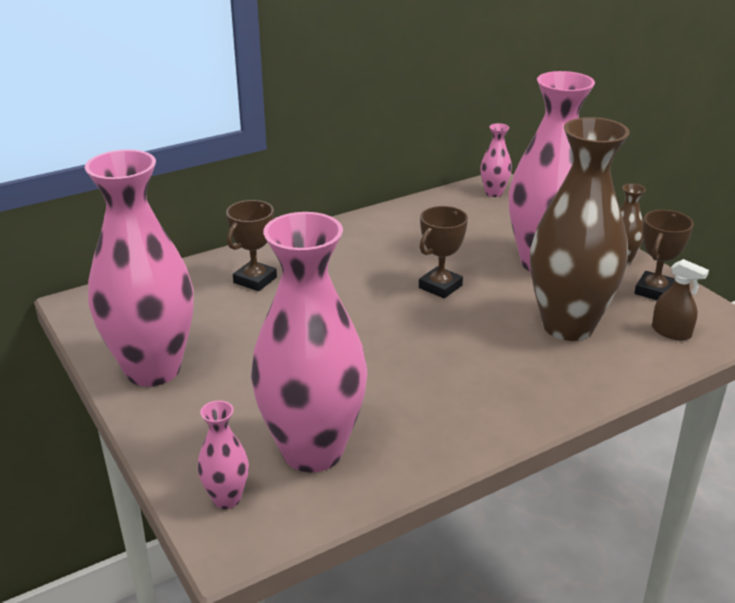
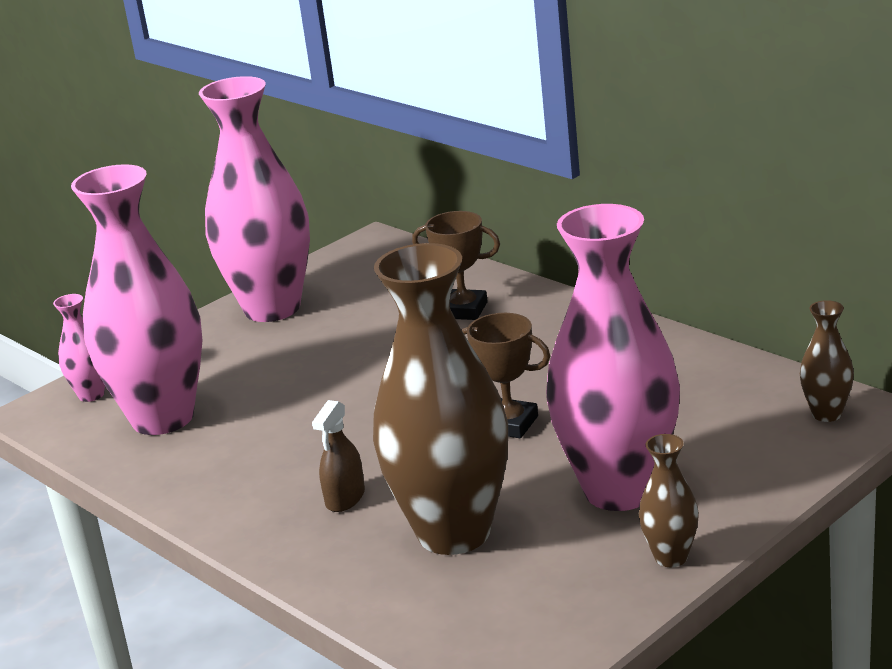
camera: 80 degrees right, 5 degrees down
(494, 193) = (826, 414): pink vase -> brown vase
(654, 291) = (589, 597): brown trophy -> none
(671, 332) = (475, 622): brown spray bottle -> brown spray bottle (345, 498)

